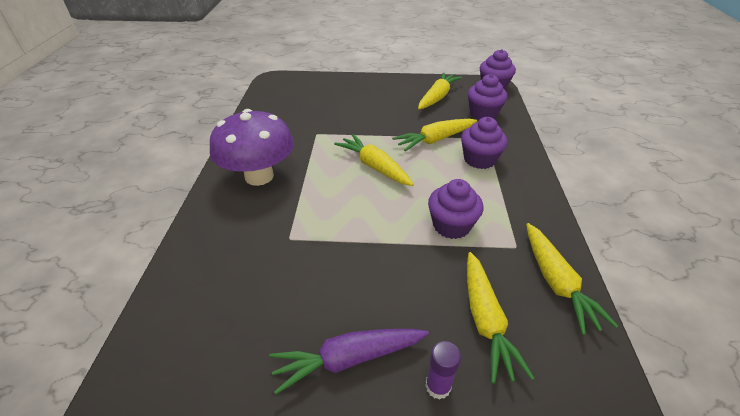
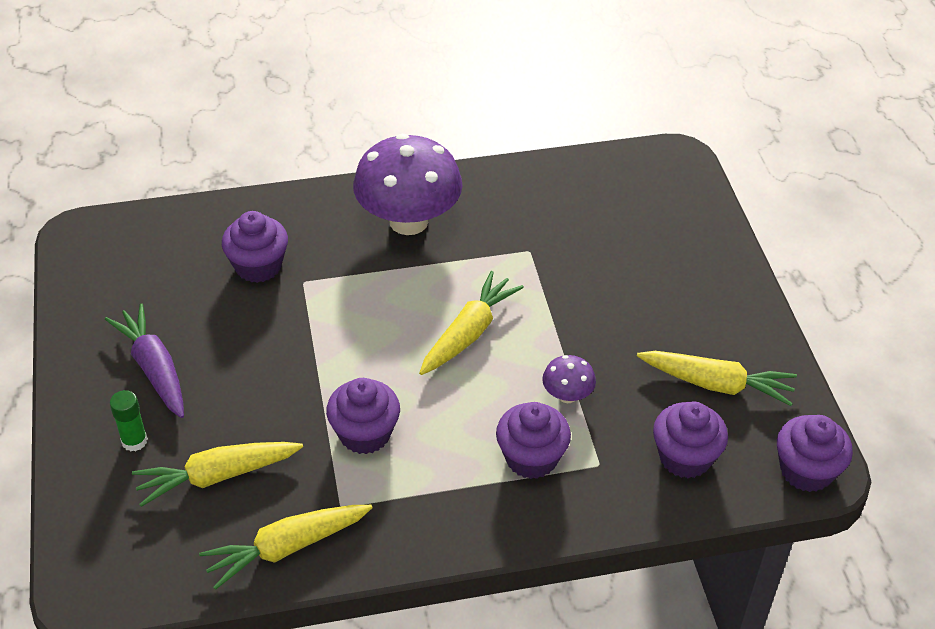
camera: 75 degrees right, 5 degrees up
(256, 264) = (258, 266): none -> purple cupcake
(435, 140) = (567, 395): yellow carrot -> purple mushroom
(438, 386) = (134, 441): purple glue stick -> green glue stick

